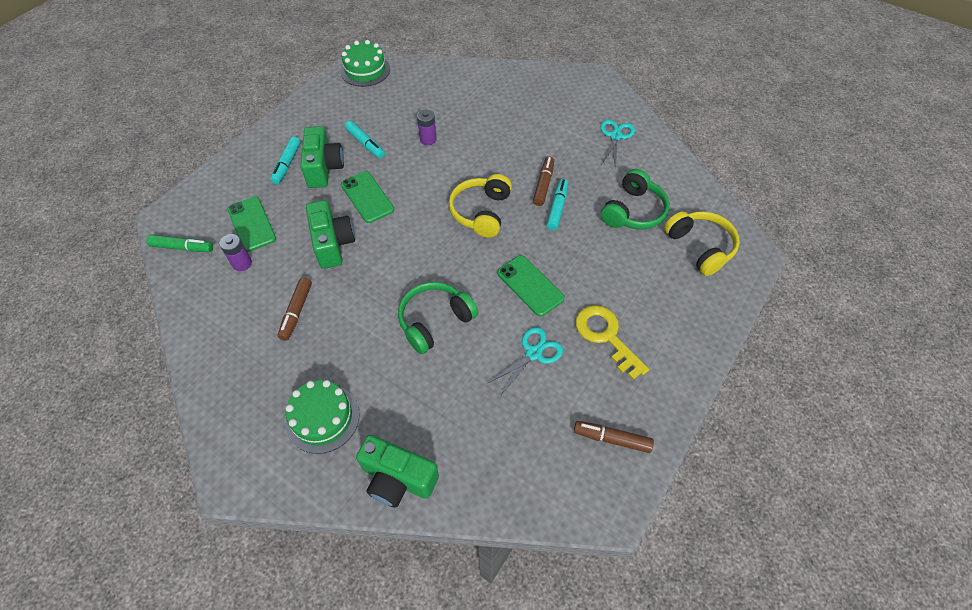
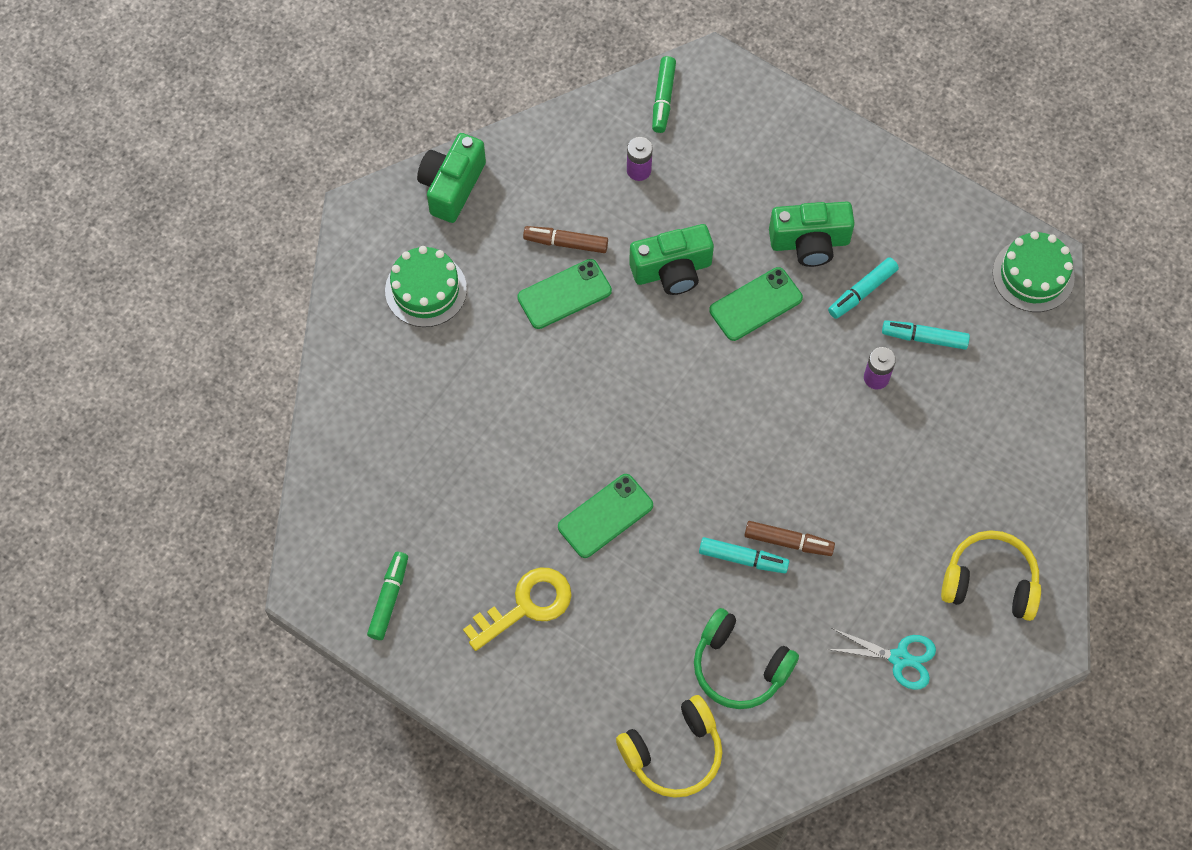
camera: 90 degrees right, 10 degrees up
(251, 224) = (703, 169): green phone -> green phone (564, 294)
(287, 164) = (815, 194): turquoise marker -> turquoise marker (924, 338)
(397, 479) = (353, 372): green camera -> green camera (452, 186)
(435, 321) = (551, 401): green headphones -> none
(481, 212) = (732, 454): yellow headphones -> yellow headphones (990, 582)
(534, 353) = (503, 516): turquoise scissors -> none
(611, 439) = (389, 598): brown marker -> green marker

